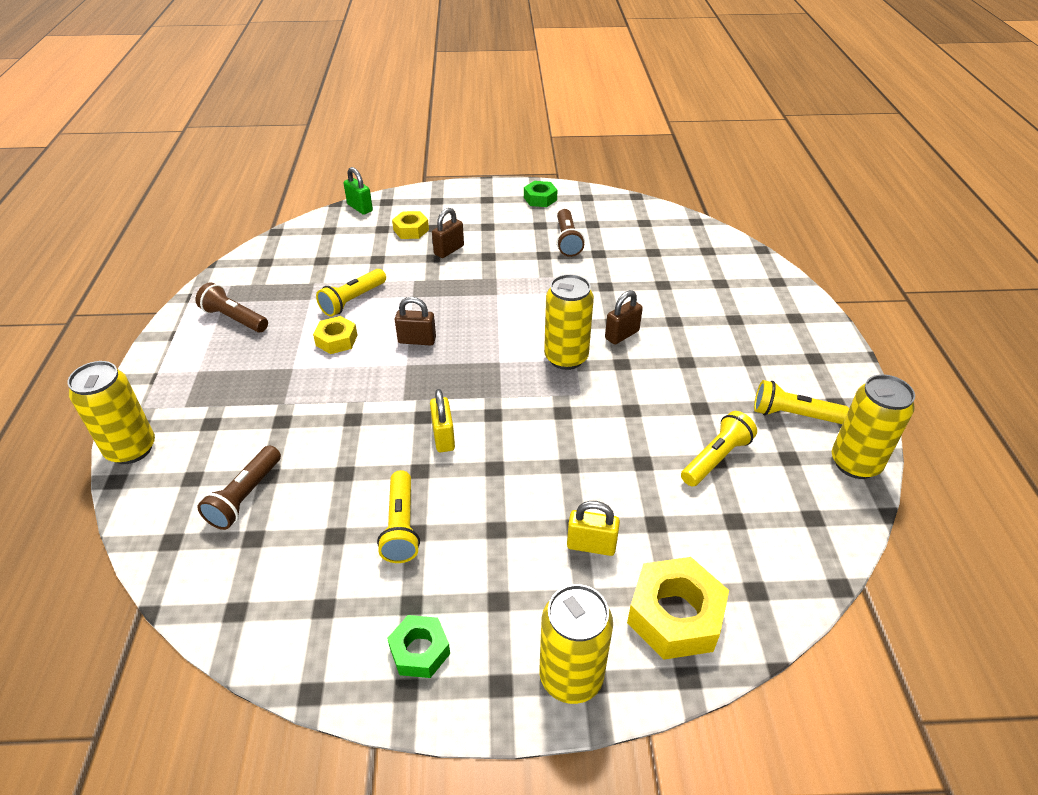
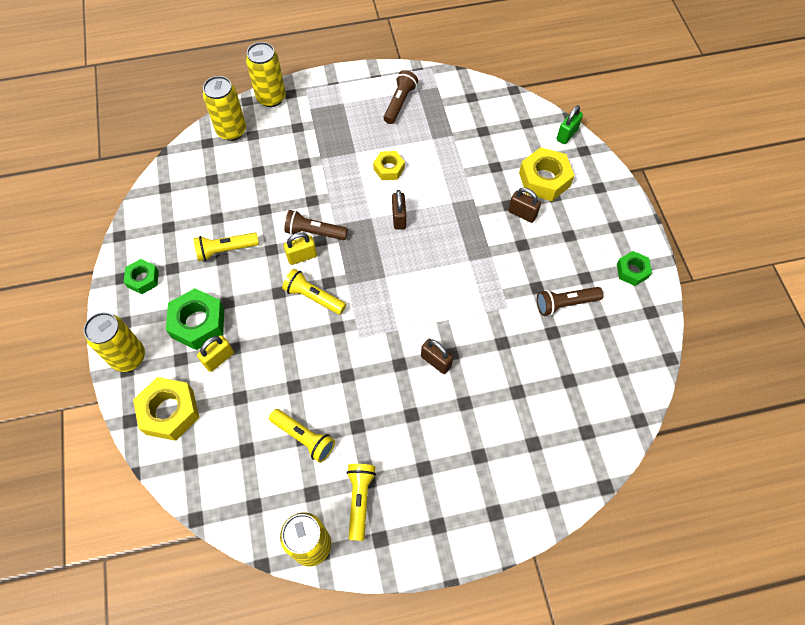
camera: 80 degrees right, 20 degrees up
(245, 496) = (241, 165): brown flashlight -> brown flashlight (314, 232)
(352, 300) = (437, 165): yellow flashlight -> yellow flashlight (313, 297)
(411, 230) = (544, 179): yellow nut -> yellow nut, size x1.68
(525, 570) = (198, 323): none -> green nut
(566, 358) = (398, 322): yellow can -> yellow can (231, 131)
(591, 545) = (219, 359): yellow padlock -> yellow padlock turned 45 degrees clockwise

